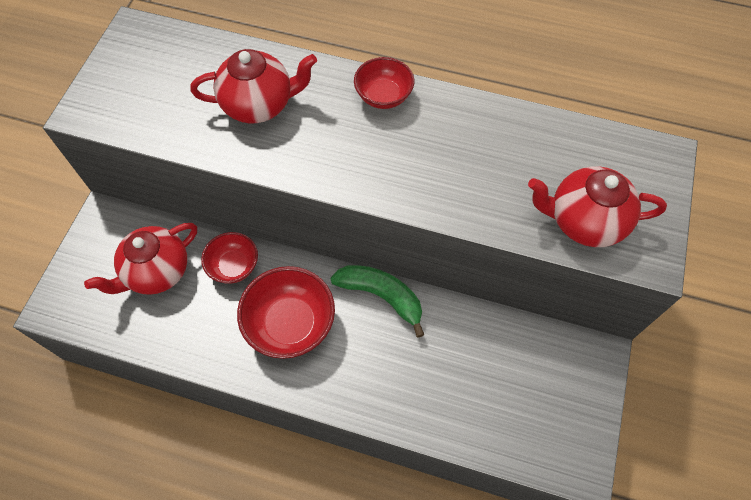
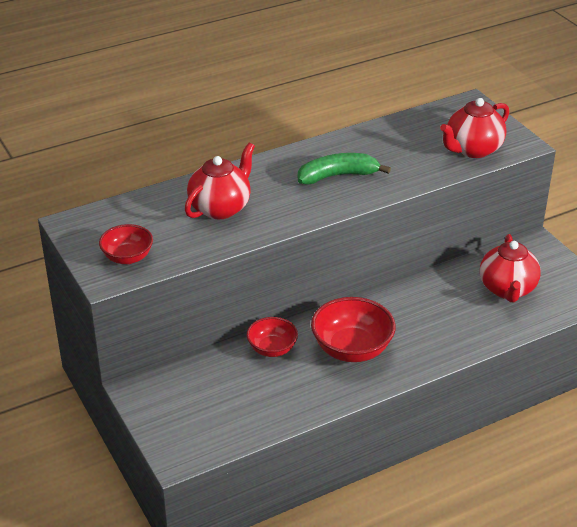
camera: 45 degrees left, 25 degrees down
(157, 272) = (224, 388): red teapot -> red teapot (507, 289)
(381, 296) = (386, 299): green banana -> green banana (337, 176)
(383, 96) = (289, 162): red bowl -> red bowl (127, 257)

